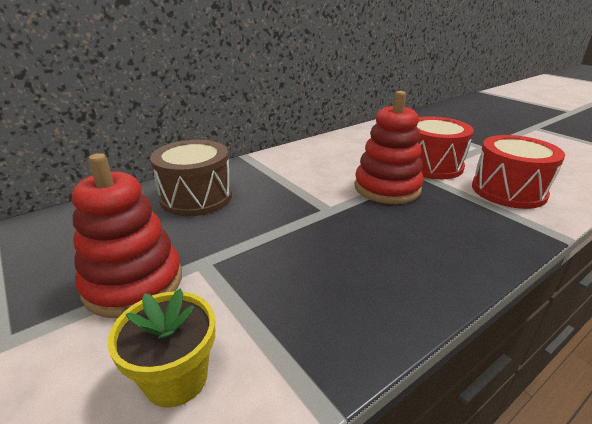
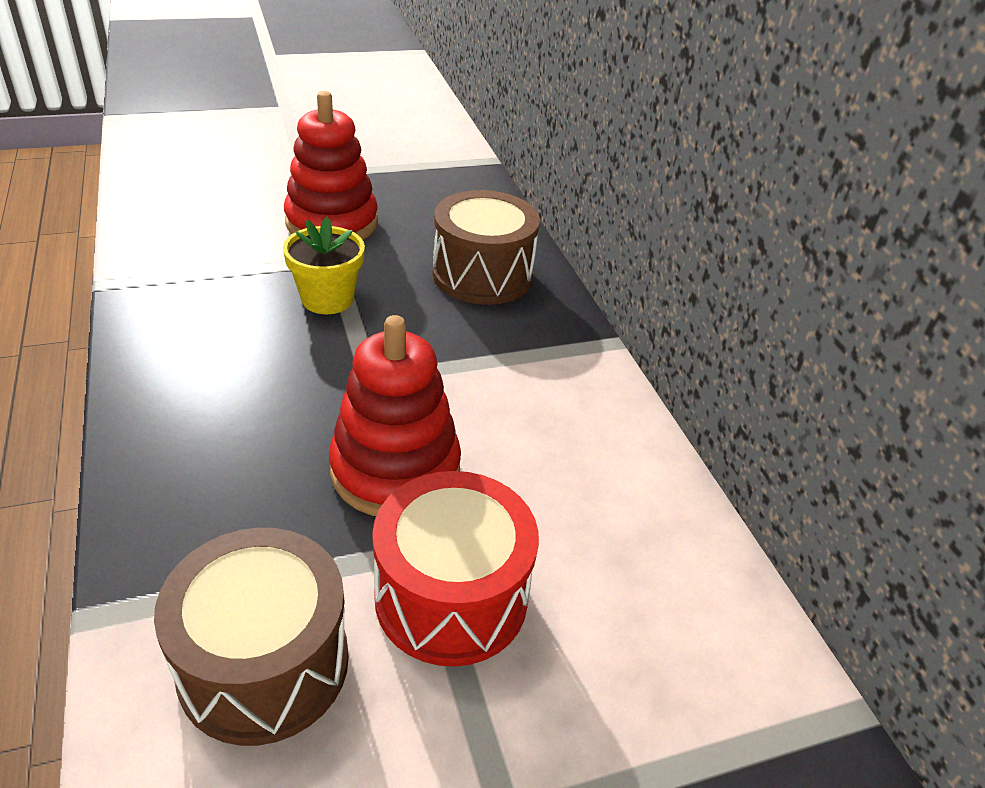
camera: 105 degrees right, 10 degrees up
(176, 378) = (203, 231): yellow flower pot -> yellow flower pot (327, 299)
(508, 191) = (264, 664): red drum -> brown drum

